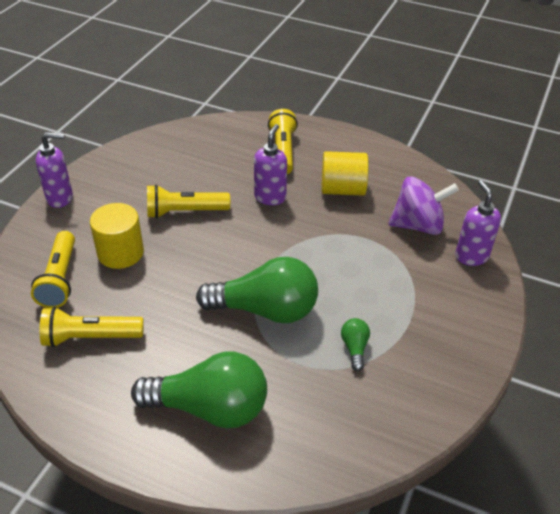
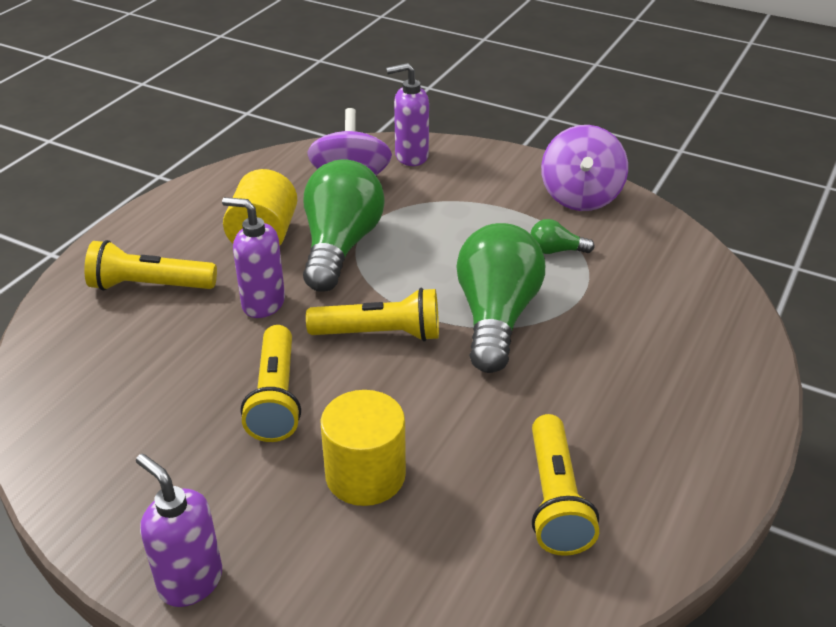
camera: 85 degrees left, 5 degrees down
(60, 198) = (190, 582): purple soap dispenser -> purple soap dispenser turned 45 degrees counterclockwise
(60, 279) = (423, 555): yellow flashlight -> yellow flashlight (380, 334)
(210, 408) = (662, 369): green light bulb -> green light bulb (340, 246)
(441, 369) = (580, 197): none -> purple spinning top

